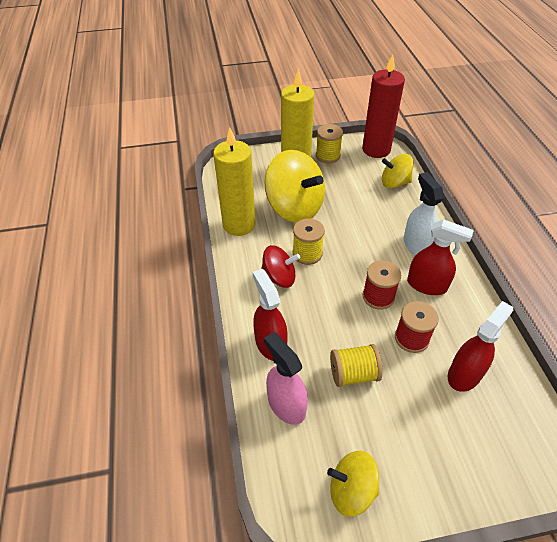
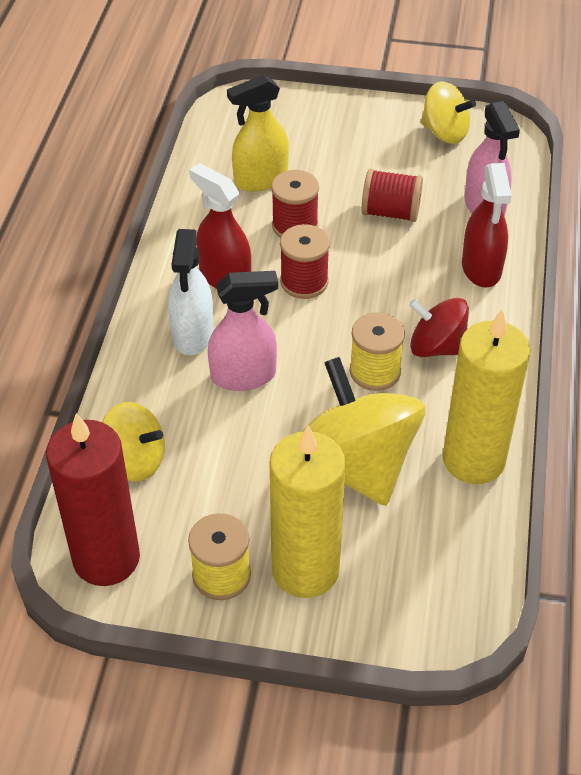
camera: 160 degrees left, 0 degrees up
(353, 374) = (390, 212): yellow spool -> red spool
(374, 232) = (244, 376): none -> pink spray bottle
(464, 374) = (260, 179): red spray bottle -> yellow spray bottle

